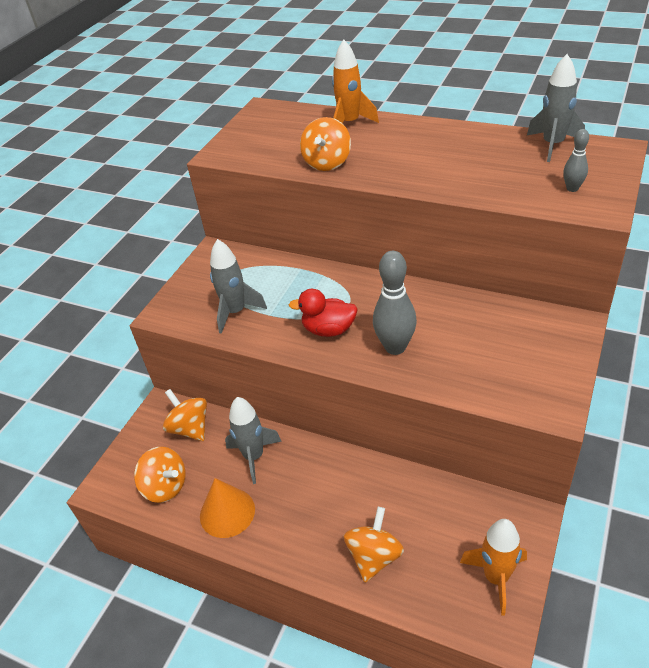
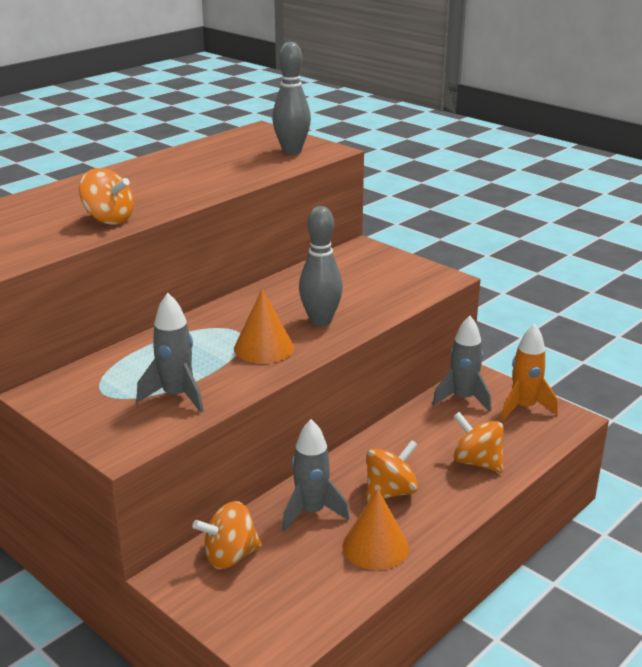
camera: 75 degrees left, 15 degrees down
(165, 486) = (308, 592): orange spinning top -> orange spinning top (390, 492)
(329, 330) = (264, 348): red duck -> orange cone
(350, 123) = (49, 198): orange rocket -> none
(553, 145) = (223, 142): grey rocket -> grey rocket (462, 399)
(572, 188) = (292, 151): grey bowling pin -> grey bowling pin, size x1.88

